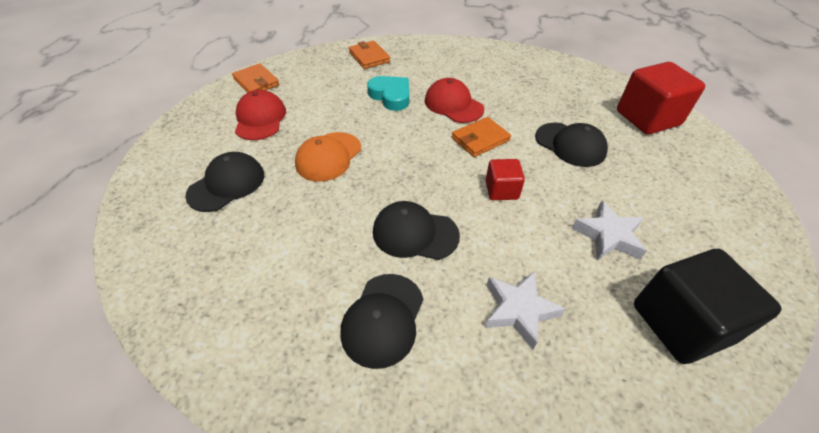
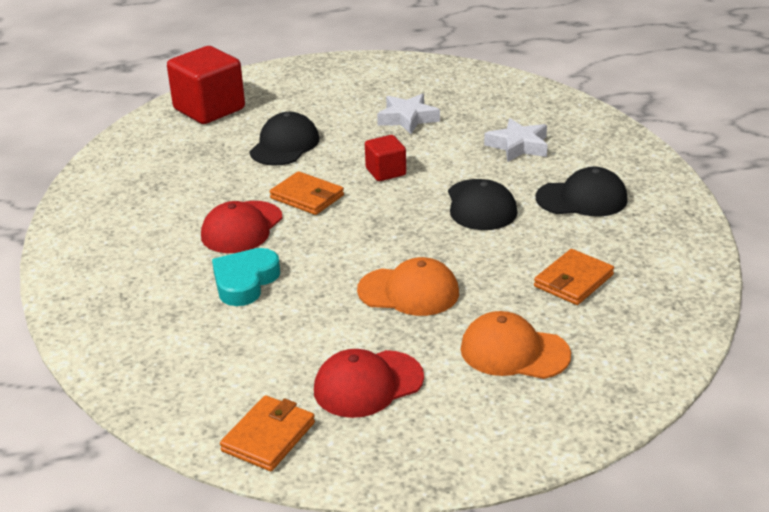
camera: 110 degrees left, 15 degrees down
(227, 184) = (514, 352): black cap -> orange cap
(369, 57) = (132, 336): orange wallet -> orange wallet (573, 281)
(681, 323) = (473, 90): black cube -> none

